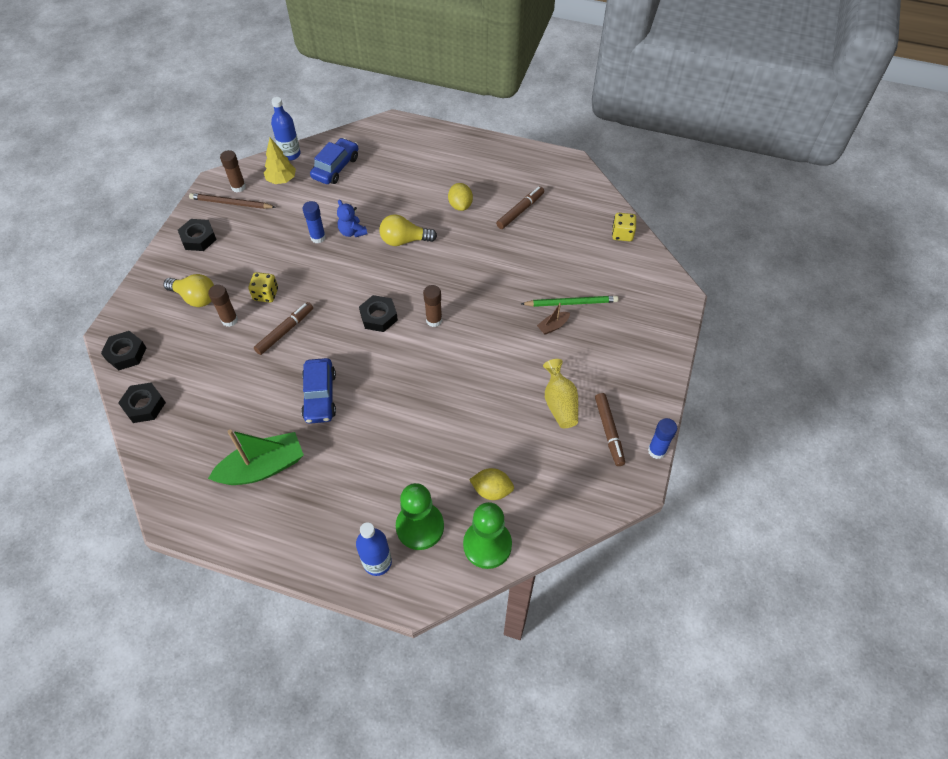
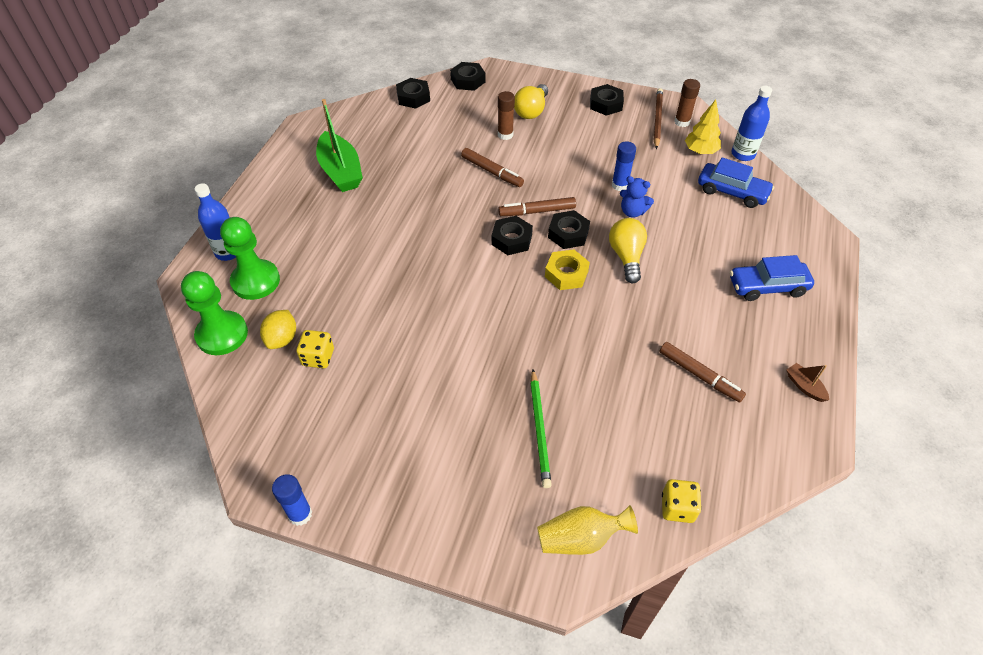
camera: 90 degrees right, 5 degrees down
(266, 294) = (538, 155): yellow dice -> yellow dice (318, 357)
(320, 396) = (413, 202): blue car -> blue car (767, 287)
(352, 232) = (632, 212): blue teddy bear -> blue teddy bear turned 120 degrees counterclockwise
(375, 276) = (568, 234): none -> black nut
(421, 280) = (566, 274): none -> yellow nut
(434, 320) = (507, 286): brown glue stick -> none
(460, 205) = (696, 309): yellow lemon -> none
(553, 326) = (500, 406): brown boat -> brown boat (804, 386)
(559, 403) = (382, 408): yellow vase -> yellow vase (581, 538)
(609, 431) = (336, 460): brown marker -> brown marker (537, 211)

